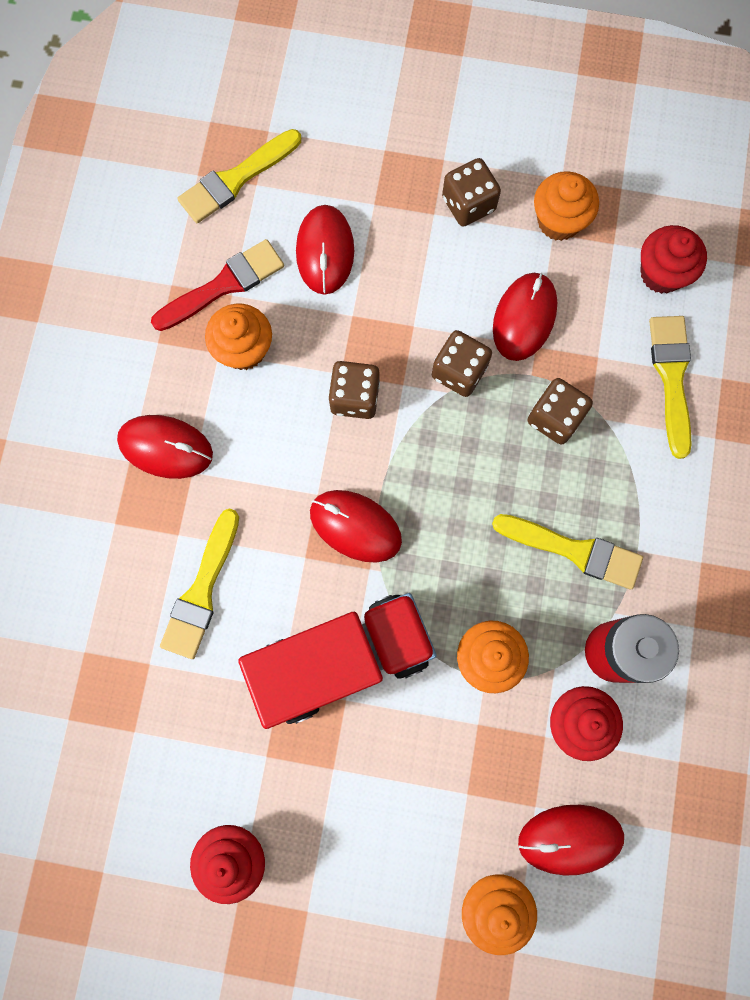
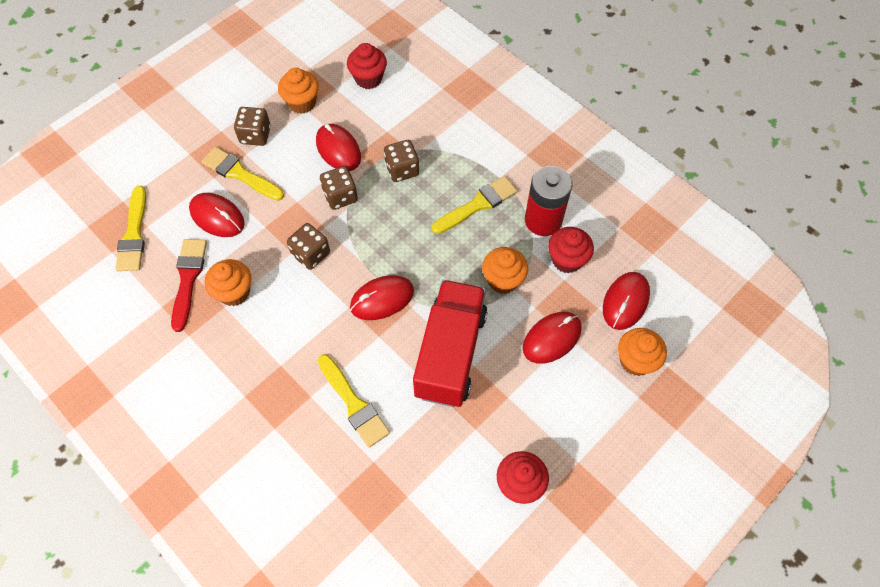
camera: 55 degrees left, 15 degrees down
(166, 447) = (254, 370): red mouse -> red mouse (552, 338)
(671, 378) = (424, 108): yellow brush -> yellow brush (240, 174)

